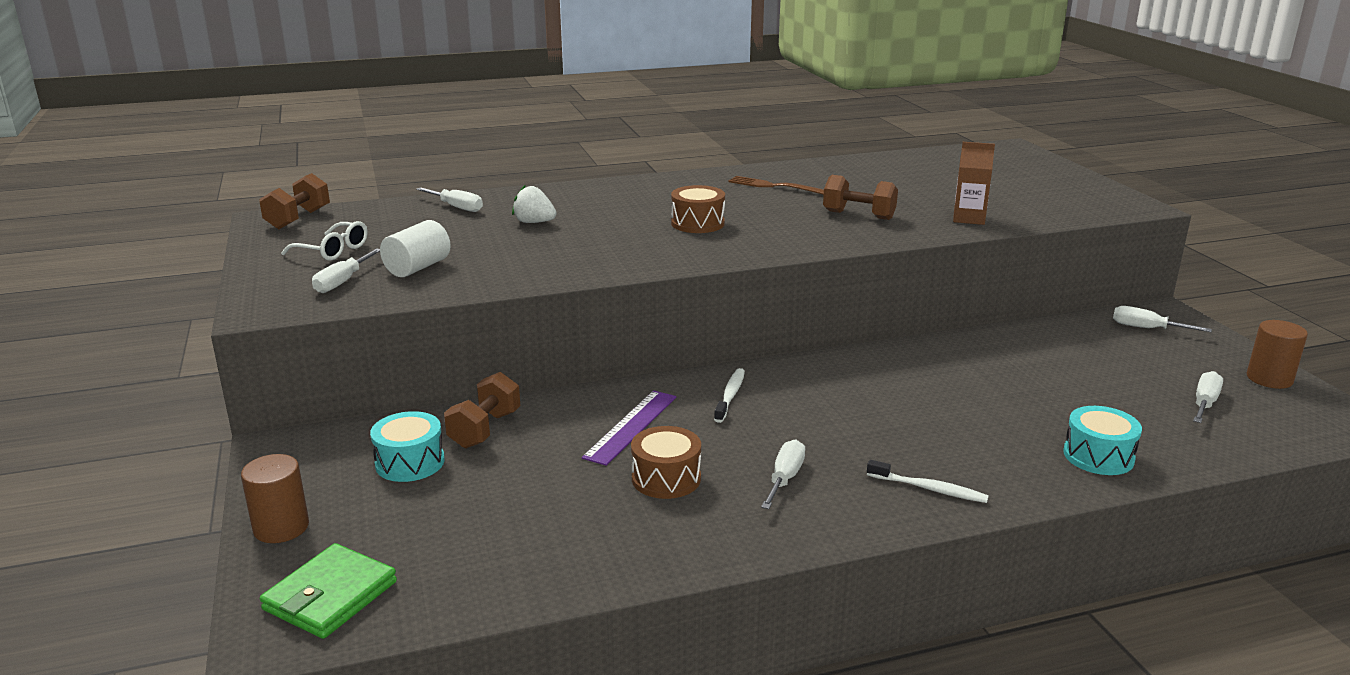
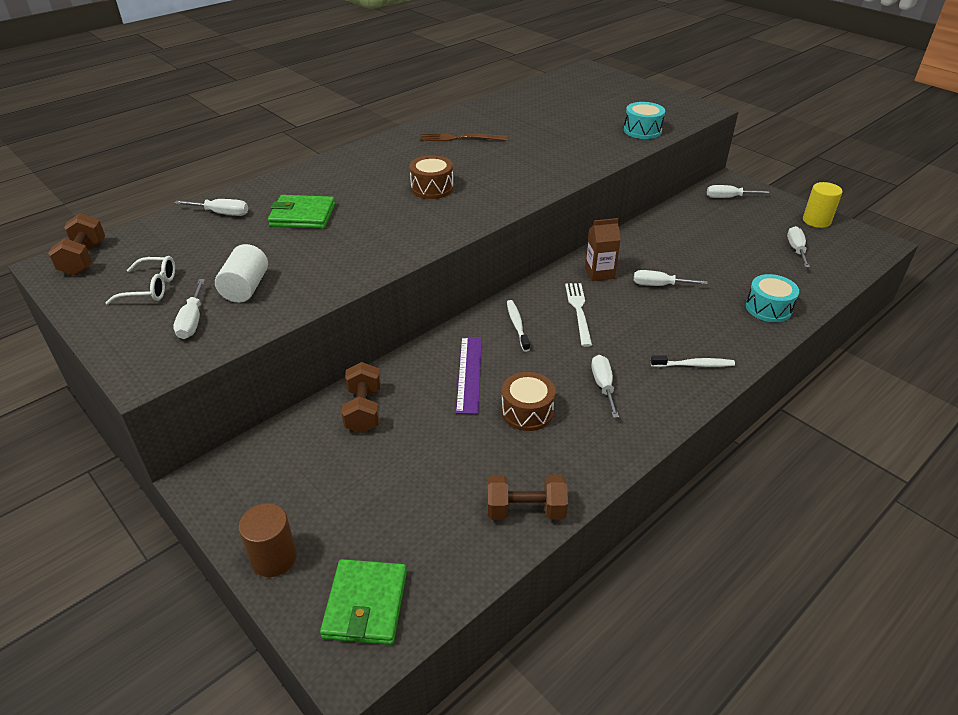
camera: 25 degrees left, 15 degrees up
(410, 462) = (329, 460): turquoise drum -> turquoise drum (642, 130)
(534, 222) = (302, 215): white strawberry -> green wallet
(821, 399) = (578, 311): none -> white fork
(858, 215) = (539, 155): brown dumbbell -> brown dumbbell (525, 510)
(956, 398) = (659, 285): none -> white screwdriver
(969, 218) = (612, 142): brown carton -> brown carton (599, 273)
(1269, 379) = (816, 221): brown cylinder -> yellow cylinder

